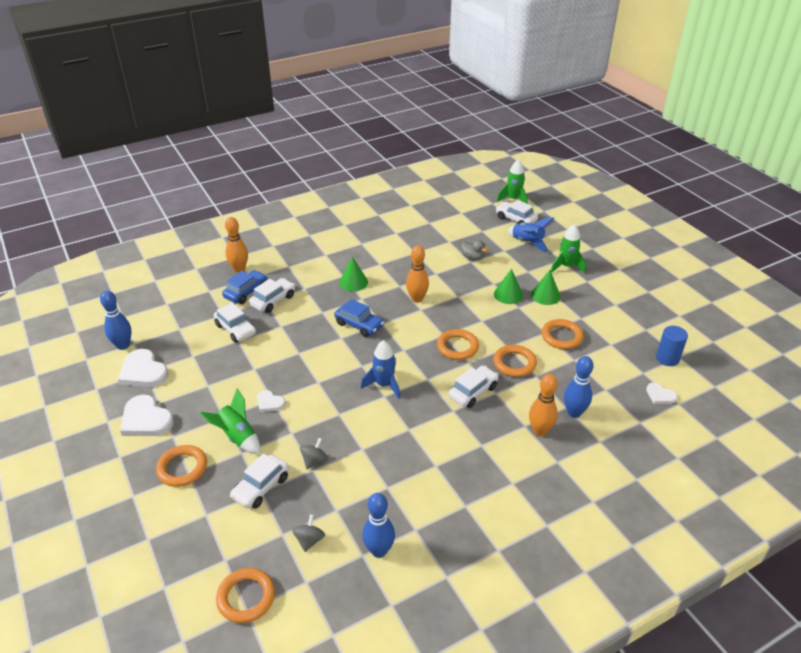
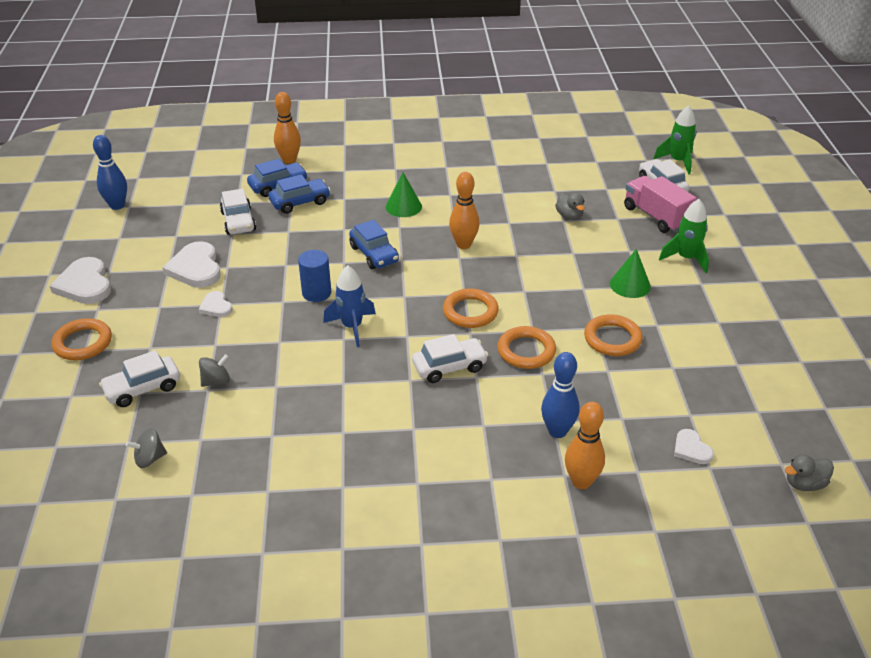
camera: 25 degrees right, 0 degrees up
(143, 371) = (117, 237): white heart -> white heart (195, 268)
(237, 437) = (158, 330): green rocket -> none
(246, 597) = (47, 490): orange ring -> none
(273, 300) = (300, 202): white car -> blue car
(309, 540) = (149, 459): grey spinning top -> grey spinning top turned 150 degrees counterclockwise
(379, 550) = (212, 497): blue bowling pin -> none
(508, 294) = (581, 270): green cone -> none
(527, 242) = (656, 217): blue rocket -> pink truck
(540, 431) = (497, 437): orange bowling pin -> orange bowling pin (581, 482)
(667, 358) = (739, 408): blue cylinder -> blue cylinder (316, 293)
(736, 394) = (804, 484): none -> grey duck

